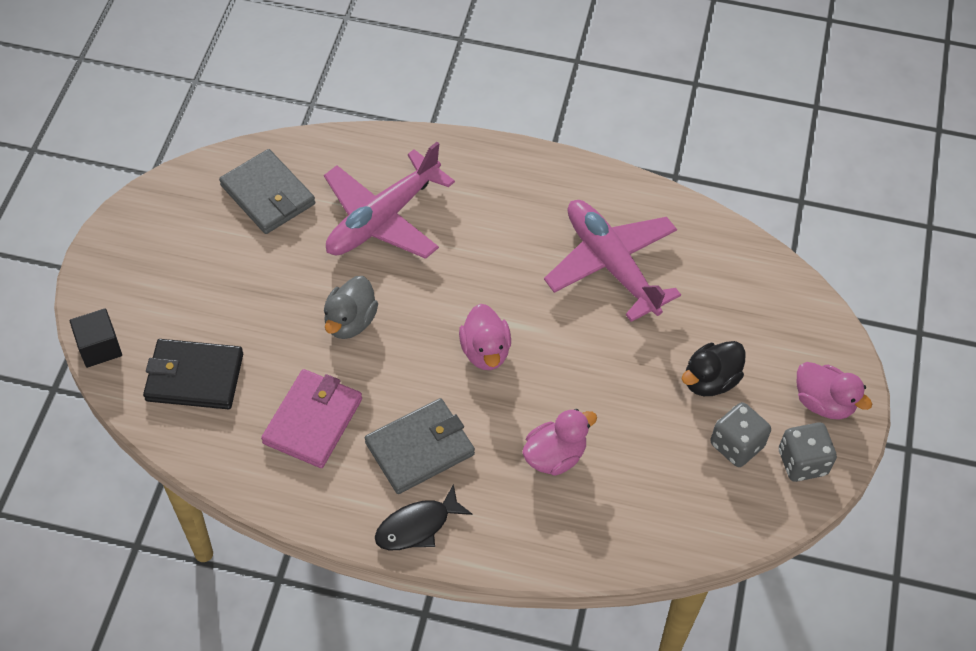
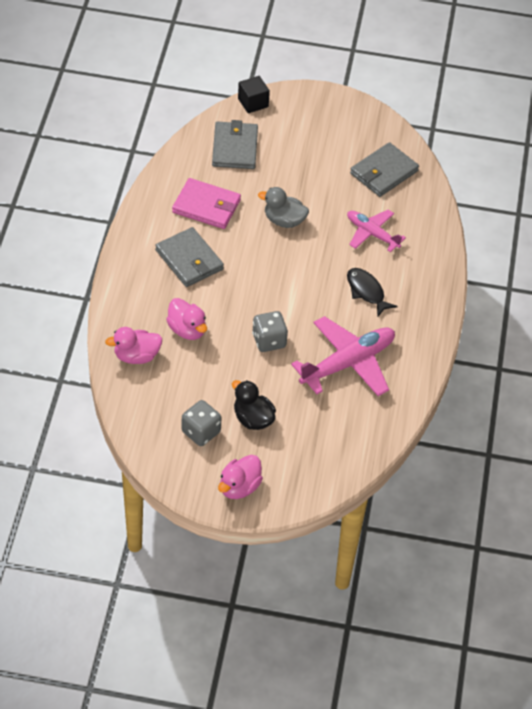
camera: 85 degrees right, 5 degrees down
(194, 377) = (235, 148): black wallet -> grey wallet
(382, 219) = (372, 233): pink plane -> pink plane, size x0.61
(417, 526) = (133, 260): black fish -> black fish (366, 291)
(485, 351) = (266, 292): pink duck -> pink duck (136, 356)
(802, 462) = (189, 470): grey dice -> grey dice (269, 341)

